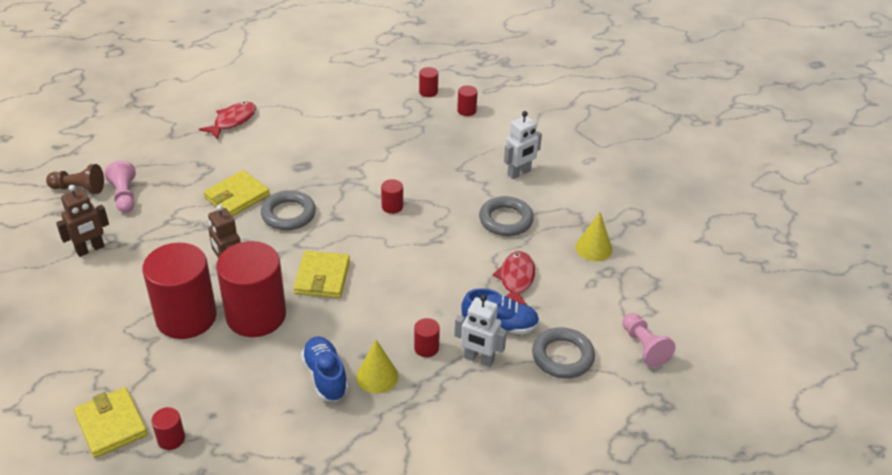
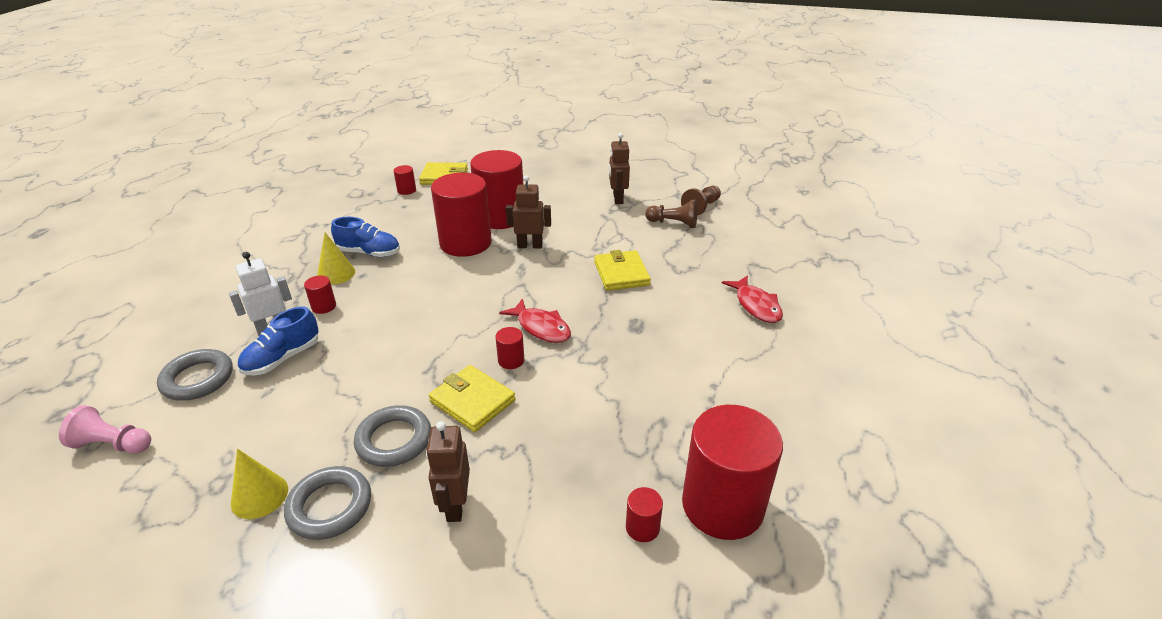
camera: 125 degrees right, 5 degrees down
(124, 196) = (673, 223): pink pawn -> brown pawn
(288, 214) = (567, 293): grey ring -> grey ring (330, 506)
(322, 277) = (466, 284): yellow wallet -> yellow wallet (472, 401)
(428, 92) = (722, 505): red cylinder -> red cylinder, size x2.46
(516, 279) = (311, 399): red fish -> red fish (541, 327)
(519, 173) = (455, 505): white robot -> brown robot

